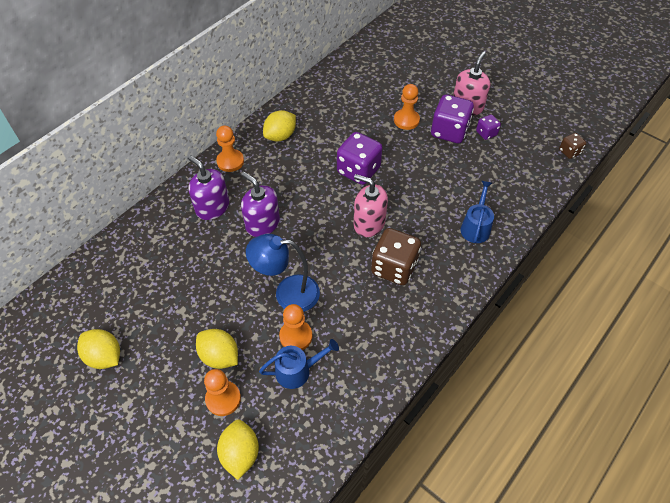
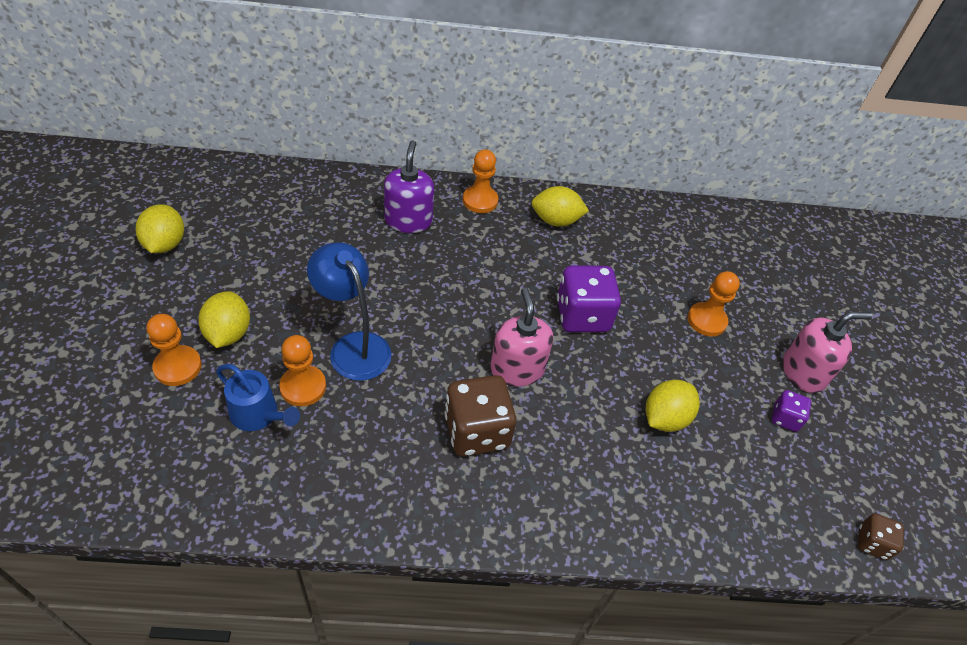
camera: 45 degrees right, 5 degrees down
(240, 454) = (119, 422): yellow lemon -> yellow lemon (665, 418)
(262, 224) = (425, 272): purple soap dispenser -> none
(449, 131) = (740, 375): purple dice -> none
(475, 227) = (621, 490): blue watering can -> none

